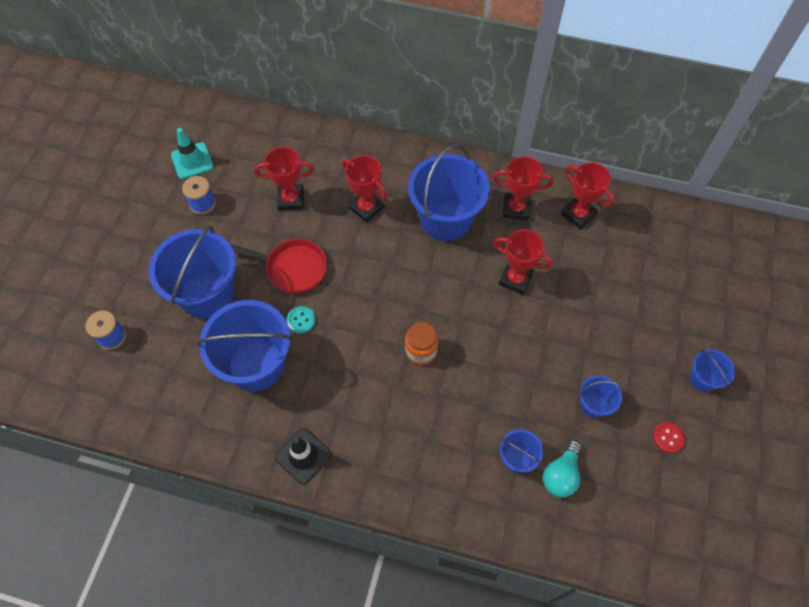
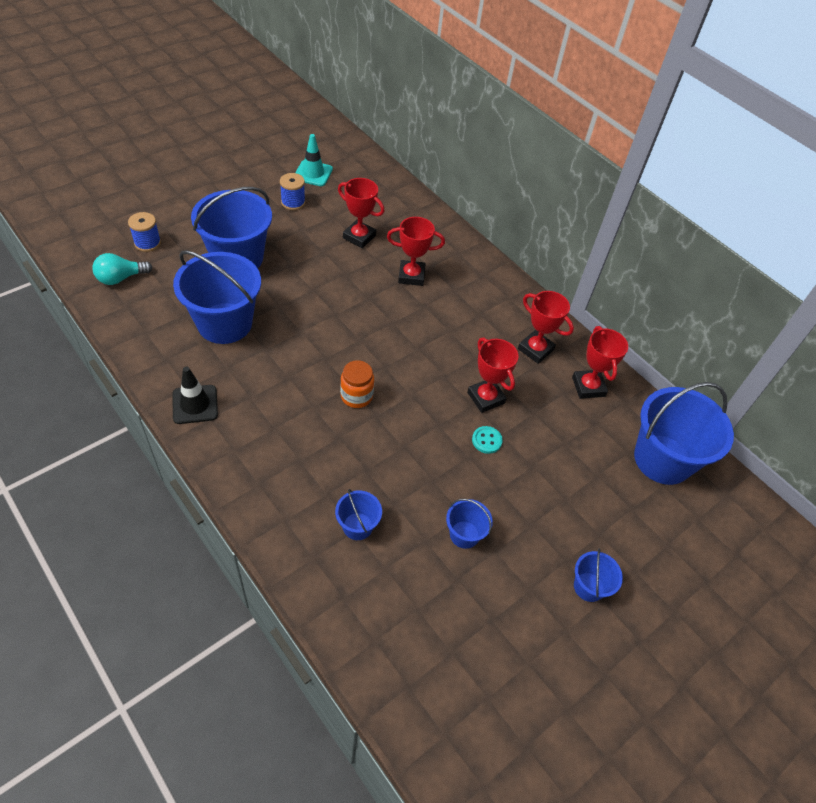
camera: 30 degrees right, 10 degrees down
(292, 268) = (315, 280): red pan -> none
(301, 320) = (286, 316): turquoise button -> turquoise button (486, 440)
(366, 208) = (411, 276): red trophy -> red trophy turned 75 degrees counterclockwise
(445, 219) = (468, 321): blue bucket -> blue bucket (662, 459)
(561, 475) = (383, 566): turquoise light bulb -> turquoise light bulb (120, 278)
(668, 438) = (509, 609): red button -> none

